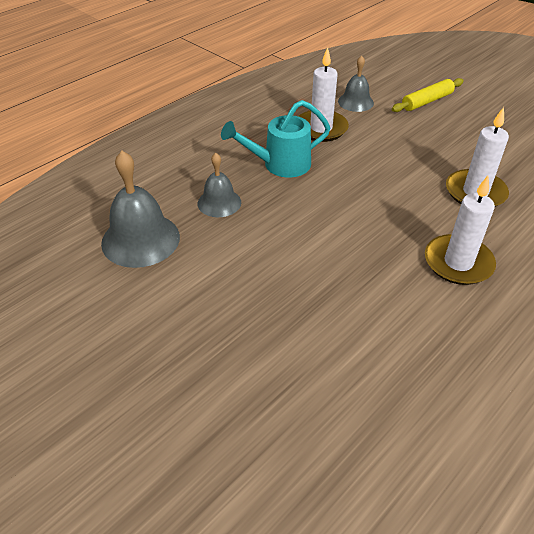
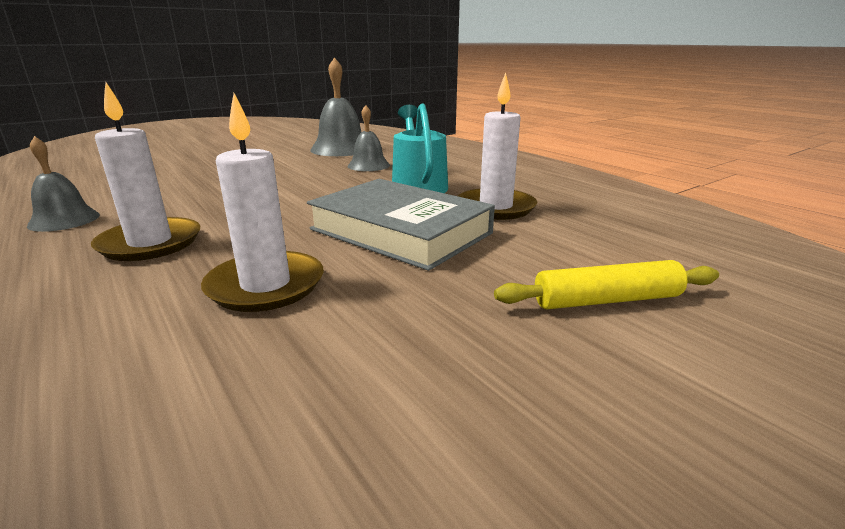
camera: 100 degrees right, 20 degrees down
(355, 102) = (581, 235): grey bell -> grey bell (64, 220)
(381, 160) = (400, 231): none -> grey book
(427, 101) = (606, 300): yellow rolling pin -> yellow rolling pin turned 75 degrees counterclockwise

